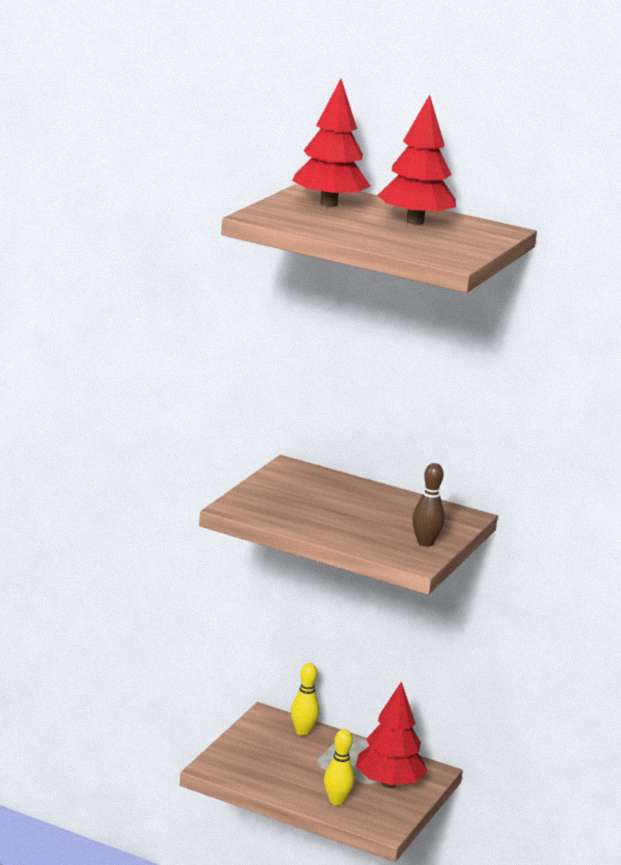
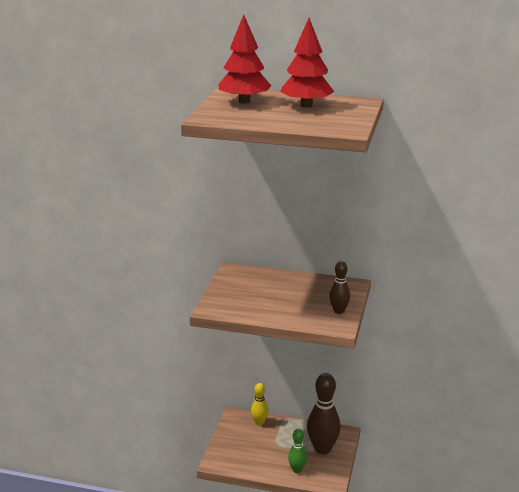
camera: 10 degrees left, 5 degrees up
(336, 801) = (297, 470): yellow bowling pin -> green bowling pin
(388, 783) = (322, 448): red tree -> brown bowling pin

